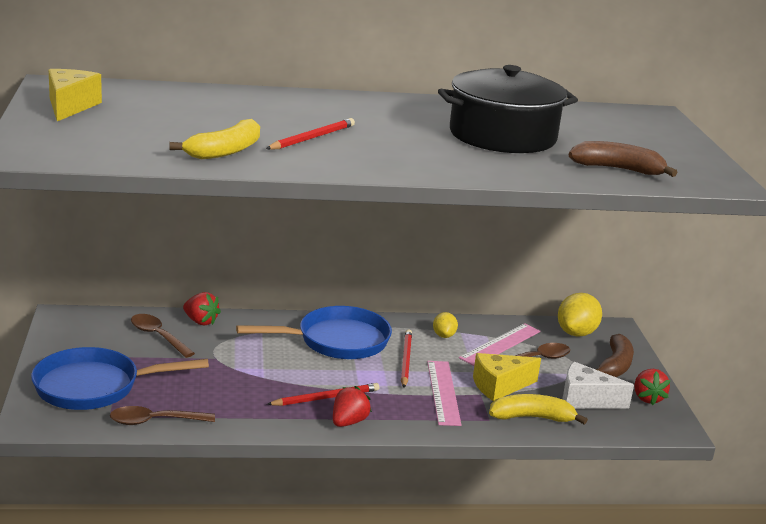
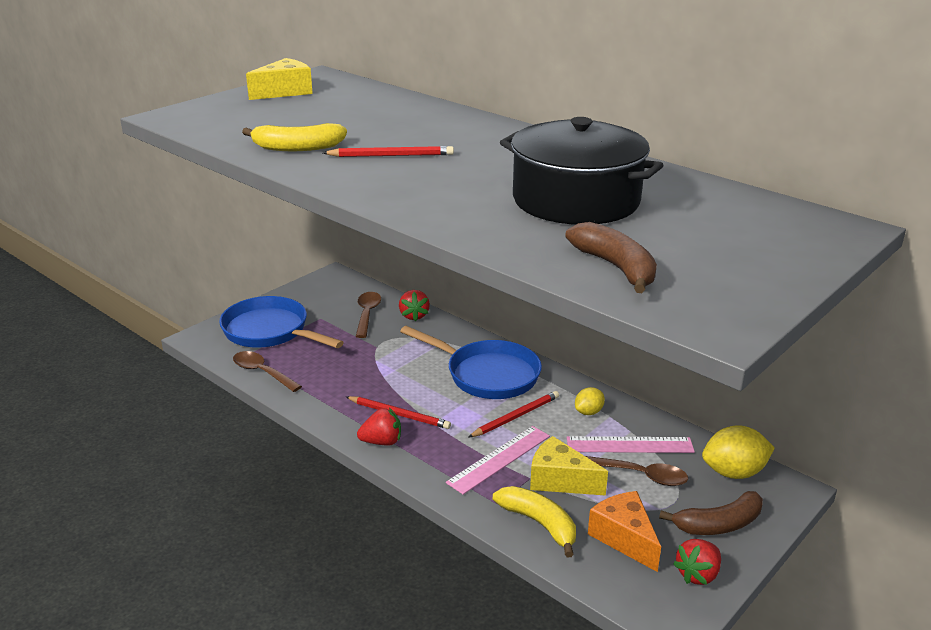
camera: 50 degrees right, 5 degrees up
(585, 400) = (624, 538): white cheese -> orange cheese

